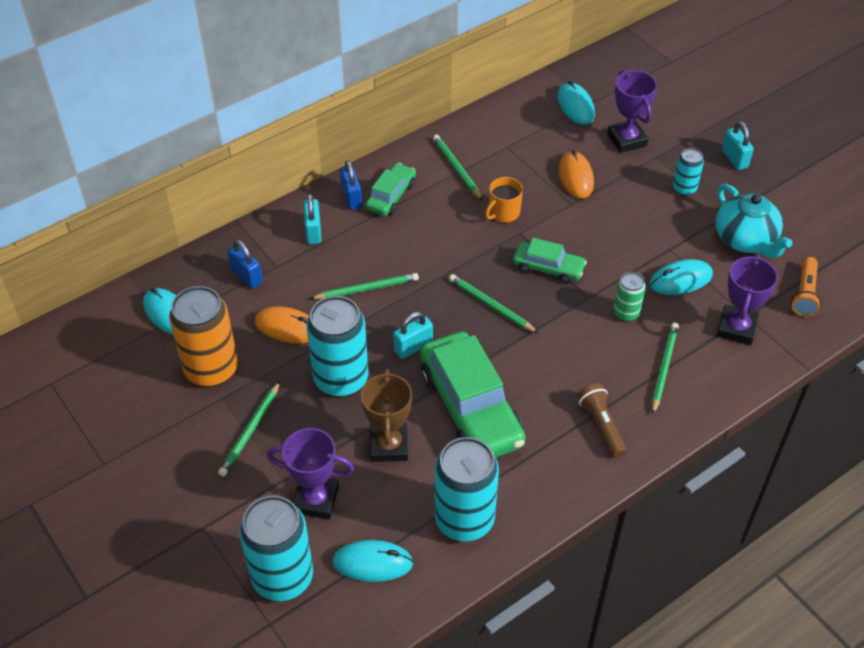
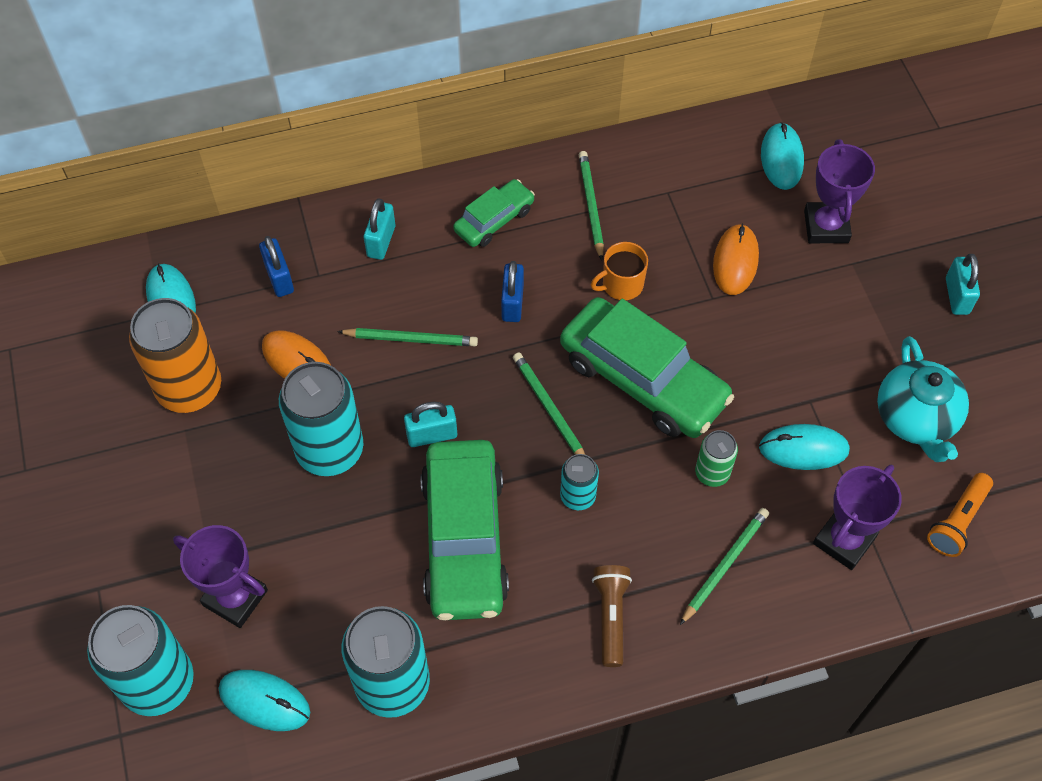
camera: 20 degrees right, 10 degrees up
(250, 431) = (200, 484): green pencil -> none
(351, 198) = (445, 208): blue padlock -> blue padlock (512, 303)
(389, 445) = (347, 556): brown trophy -> none
(548, 268) = (643, 379): green car -> green car, size x1.90
(684, 188) = (869, 320): turquoise can -> turquoise can (578, 496)

